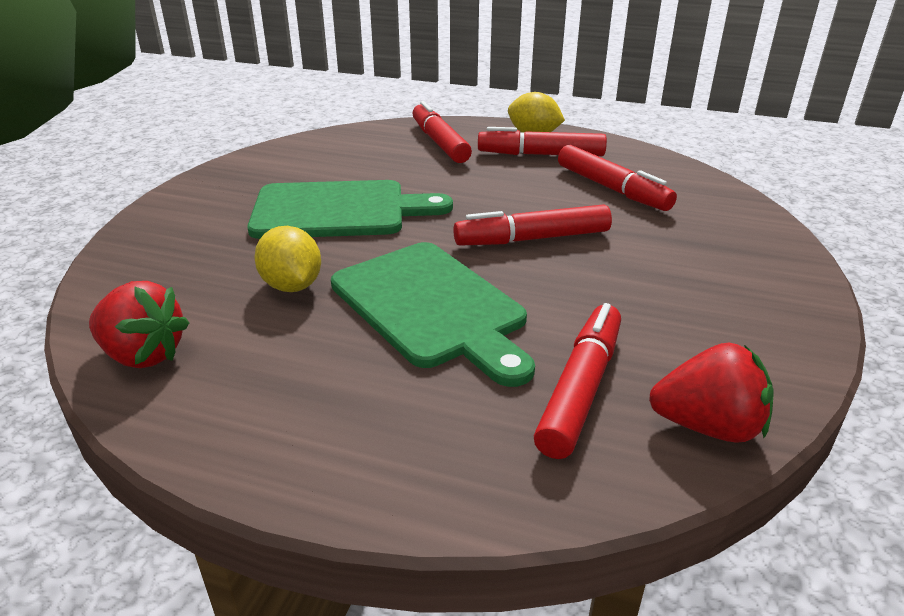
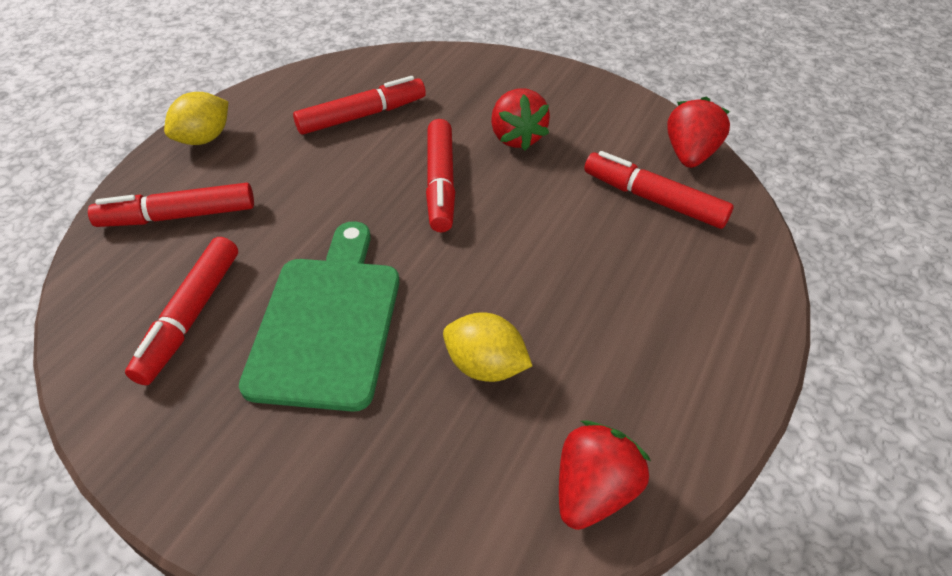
camera: 80 degrees left, 15 degrees up
(292, 286) = (485, 366): yellow lemon -> yellow lemon turned 45 degrees clockwise
(432, 307) = (541, 264): green cutting board -> none
(540, 154) = (260, 143): red marker -> red marker (190, 316)
(640, 276) = (517, 137): none -> red strawberry

